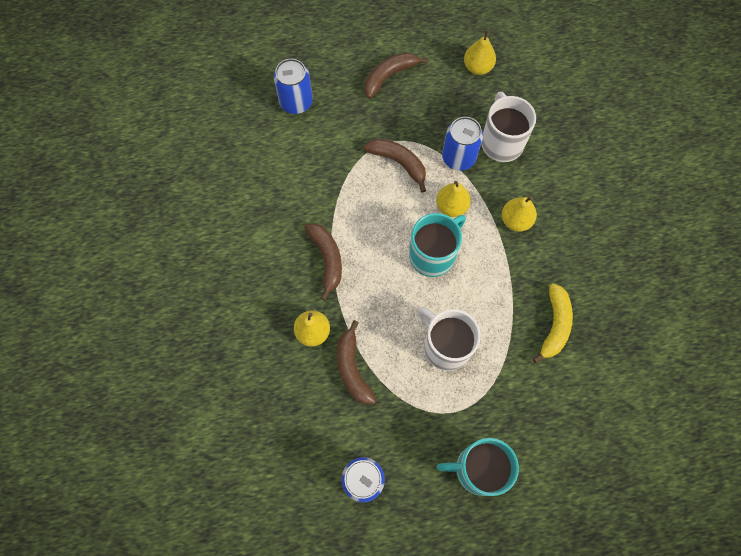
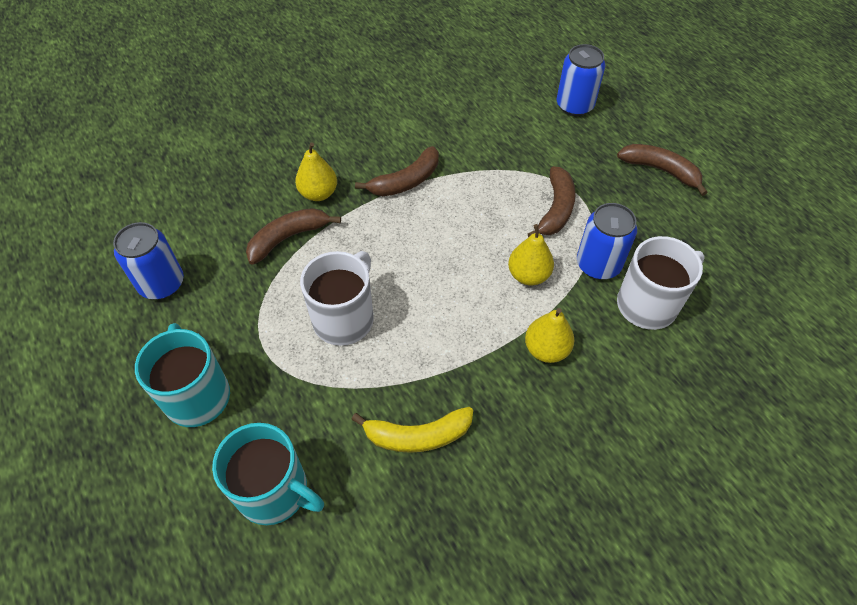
camera: 70 degrees right, 15 degrees down
(433, 254) = (456, 274): turquoise mug -> turquoise mug (275, 491)
(477, 67) = (737, 250): yellow pear -> none

